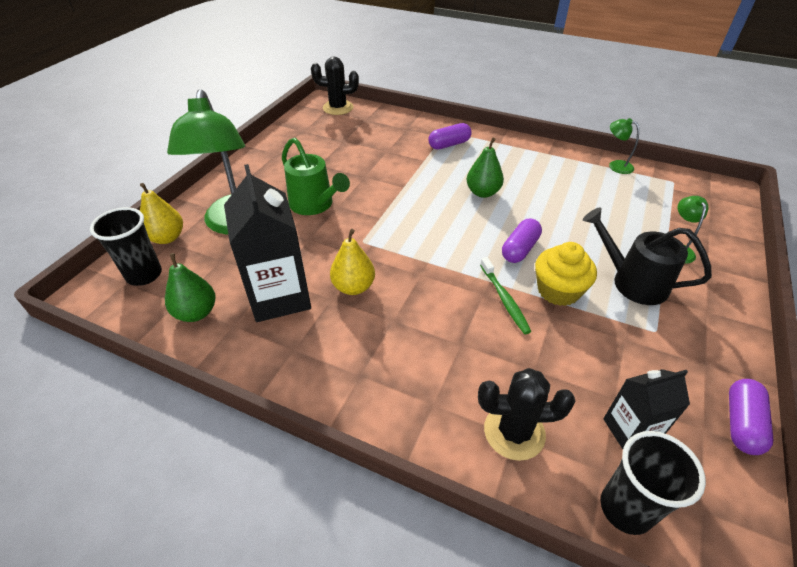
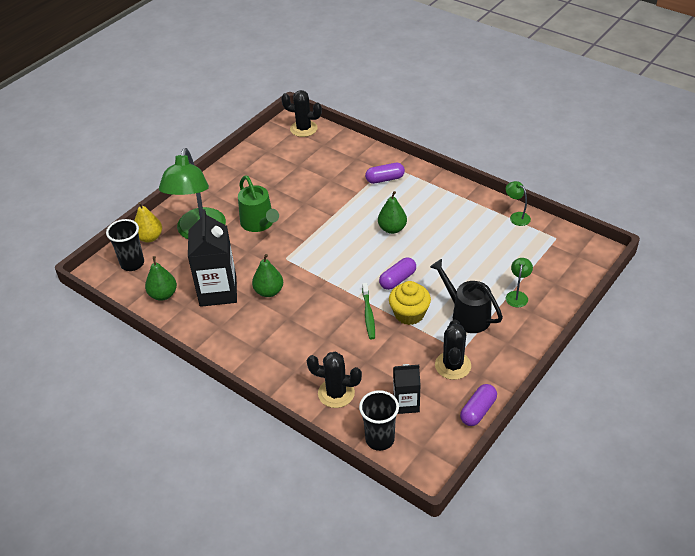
camera: 15 degrees right, 0 degrees up
(353, 287) = (269, 291): yellow pear -> green pear
(659, 355) = (453, 365): none -> black cactus

